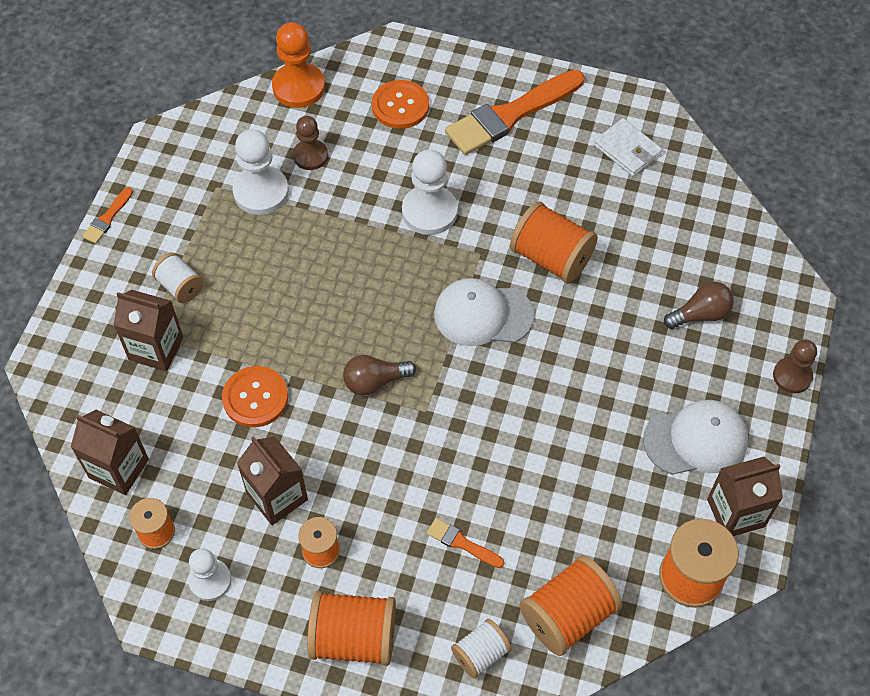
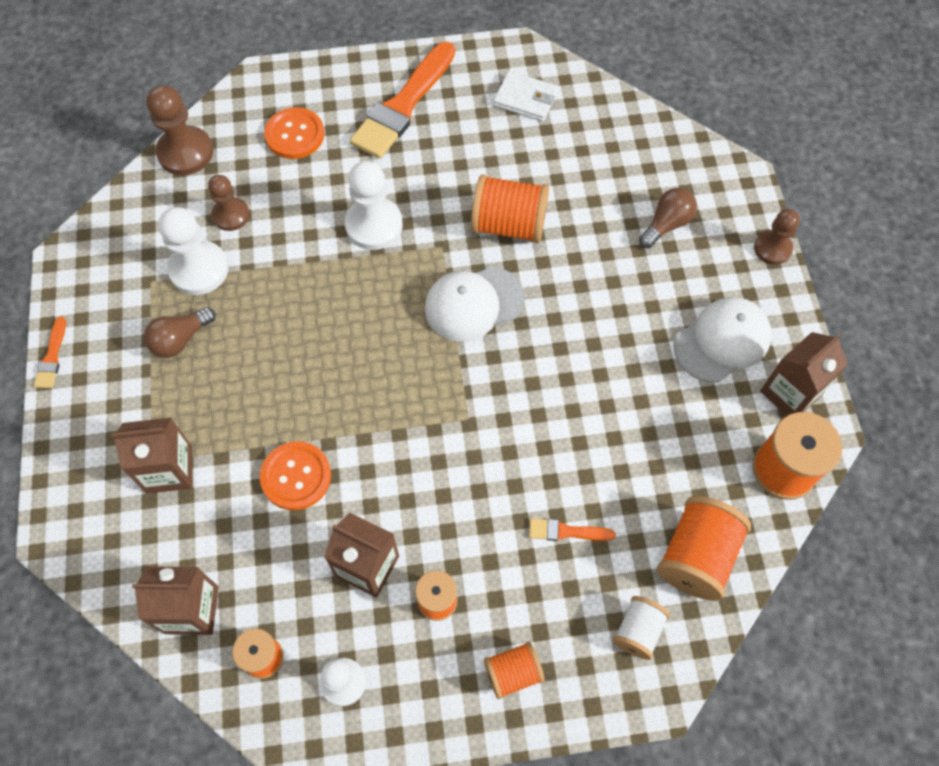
camera: 25 degrees left, 5 degrees up
(180, 286) = (163, 396): white spool -> none
(298, 87) = (185, 152): orange pawn -> brown pawn
(353, 638) = (512, 673): orange spool -> orange spool, size x0.59
(375, 381) = (405, 410): brown light bulb -> brown light bulb (180, 339)

